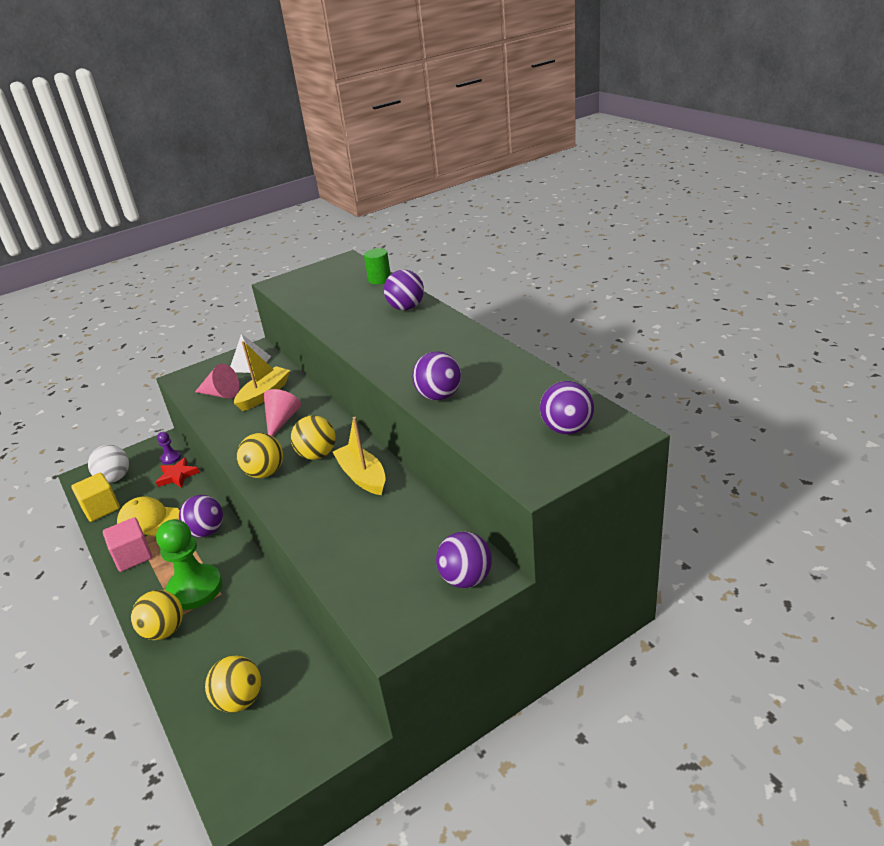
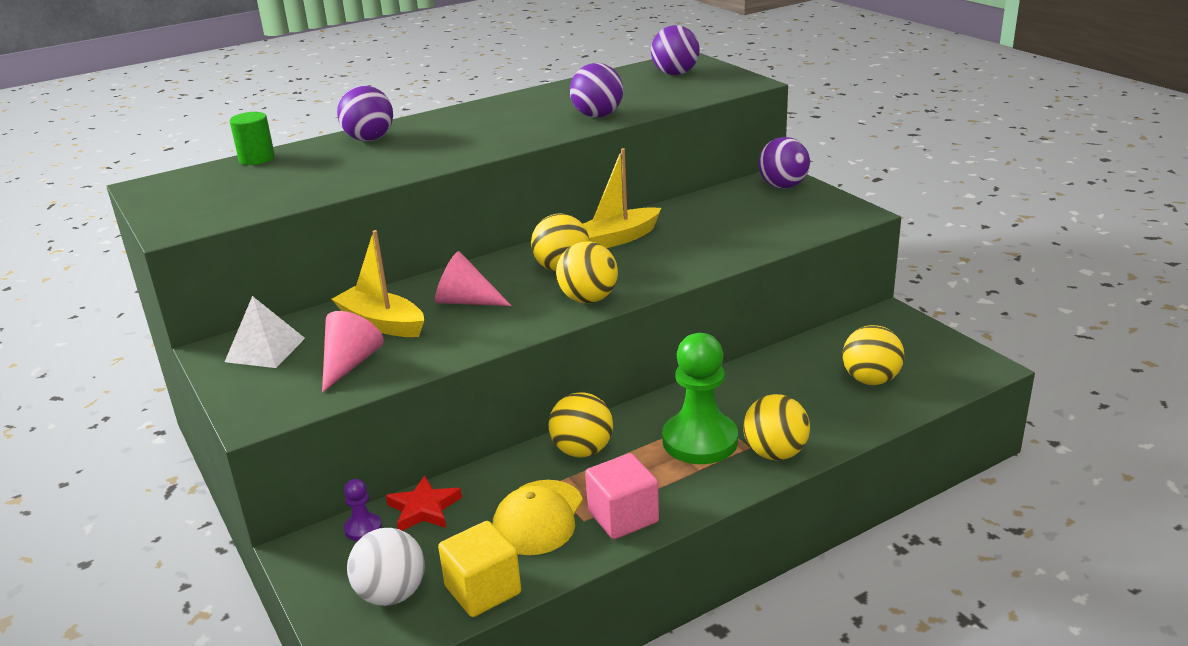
camera: 90 degrees left, 5 degrees down
(206, 531) = (582, 450): purple ball -> yellow ball

